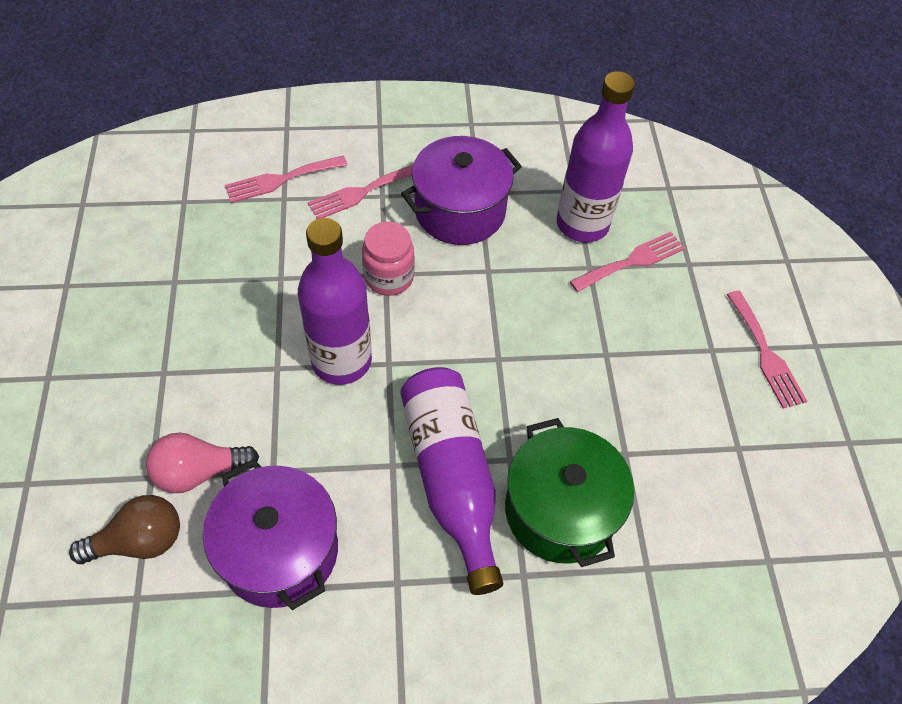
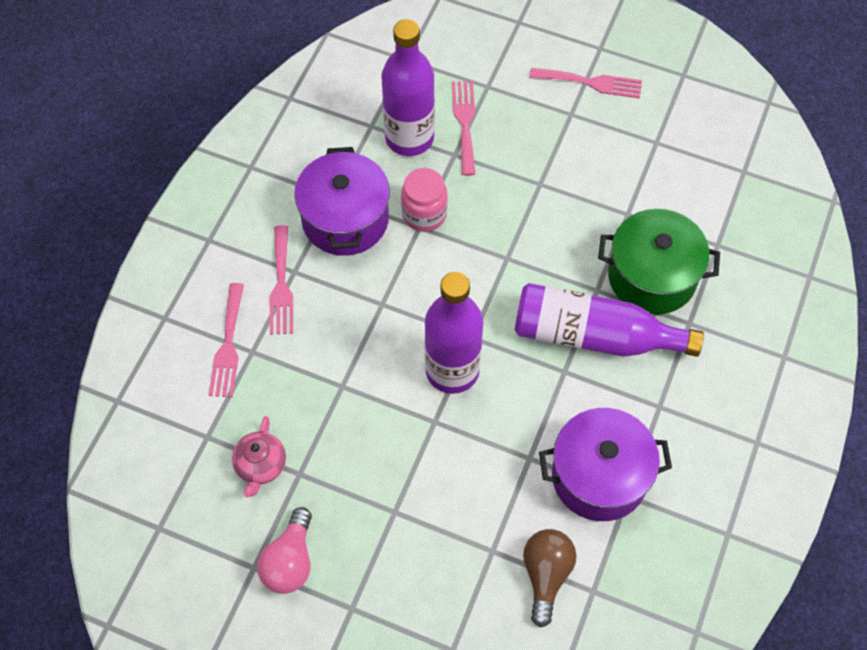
camera: 60 degrees left, 5 degrees up
(170, 250) = (261, 465): none -> pink teapot
(199, 472) = (504, 512): pink light bulb -> pink light bulb (290, 561)
(389, 277) = (387, 302): pink jar -> pink jar (424, 214)

